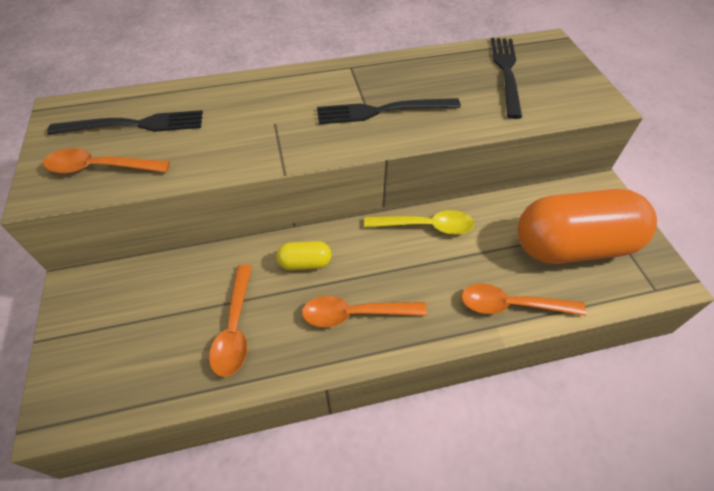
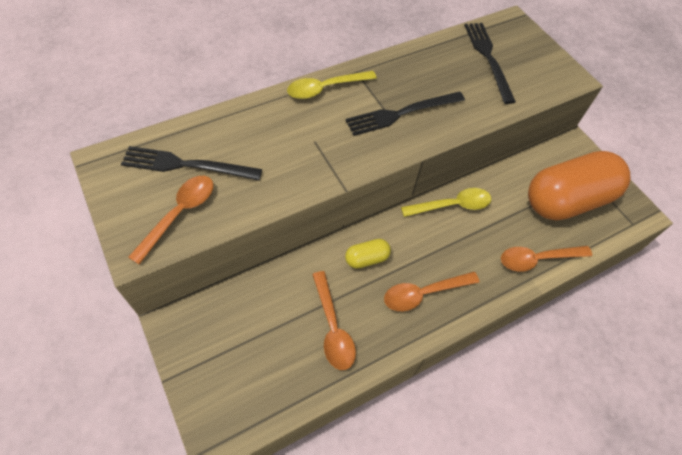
camera: 20 degrees left, 5 degrees up
(100, 168) = (179, 214): orange spoon -> orange spoon turned 135 degrees clockwise
(134, 125) = (187, 165): black fork -> black fork turned 150 degrees counterclockwise
(310, 77) = (325, 88): none -> yellow spoon

